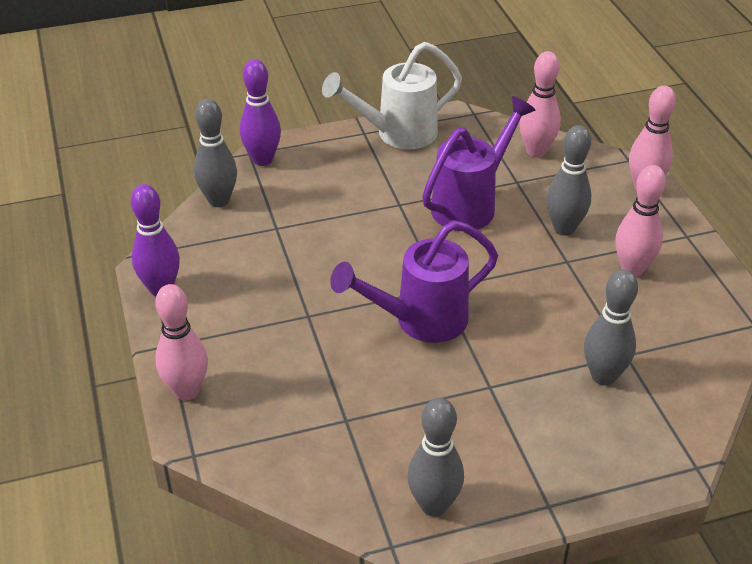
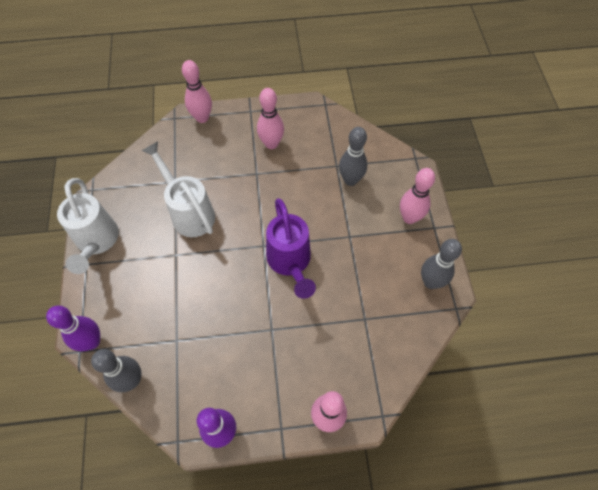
camera: 80 degrees left, 20 degrees up
(471, 204) = (189, 212): purple watering can -> white watering can
(536, 151) = (148, 163): pink bowling pin -> pink bowling pin (409, 218)
(564, 228) = (227, 167): grey bowling pin -> none

